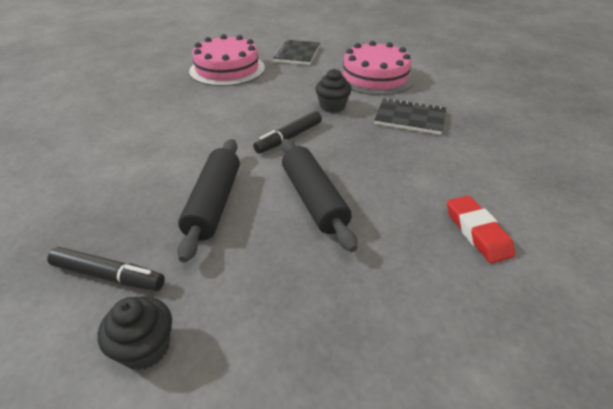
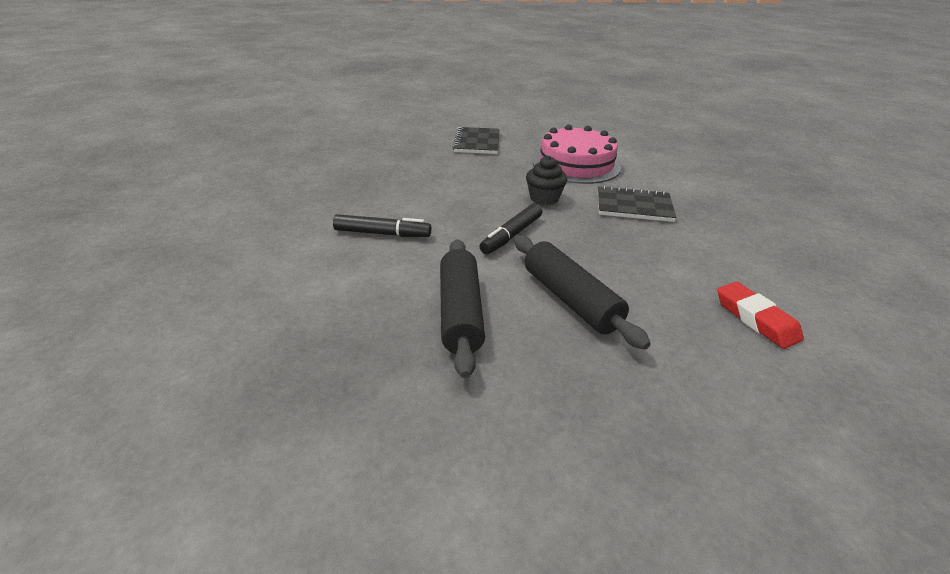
camera: 10 degrees left, 5 degrees down
(108, 275) = (373, 404): black marker -> black marker (382, 233)
(145, 347) = (457, 477): black cupcake -> none
(227, 69) = (403, 163): pink cake -> none

